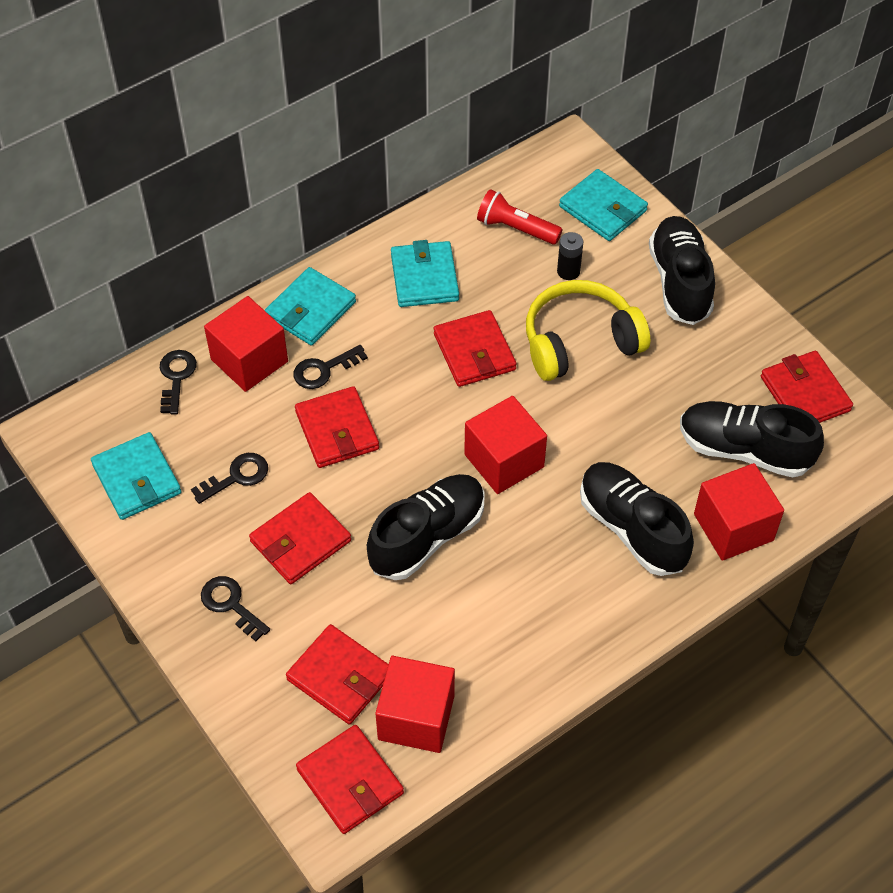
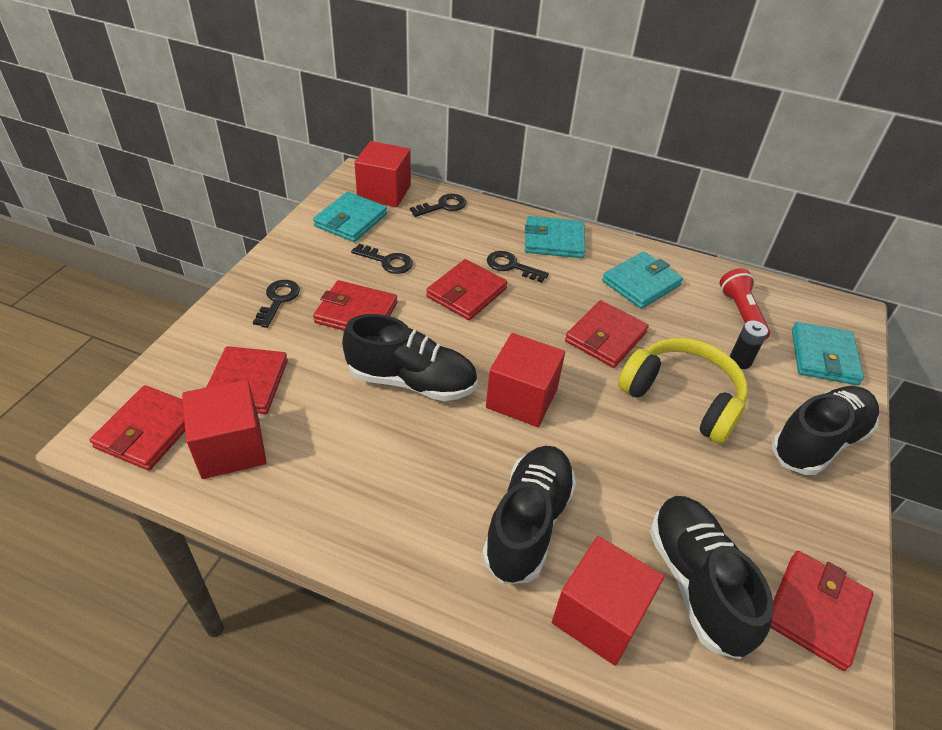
camera: 55 degrees right, 10 degrees down
(249, 360) = (485, 230): red cube -> red cube (384, 192)

